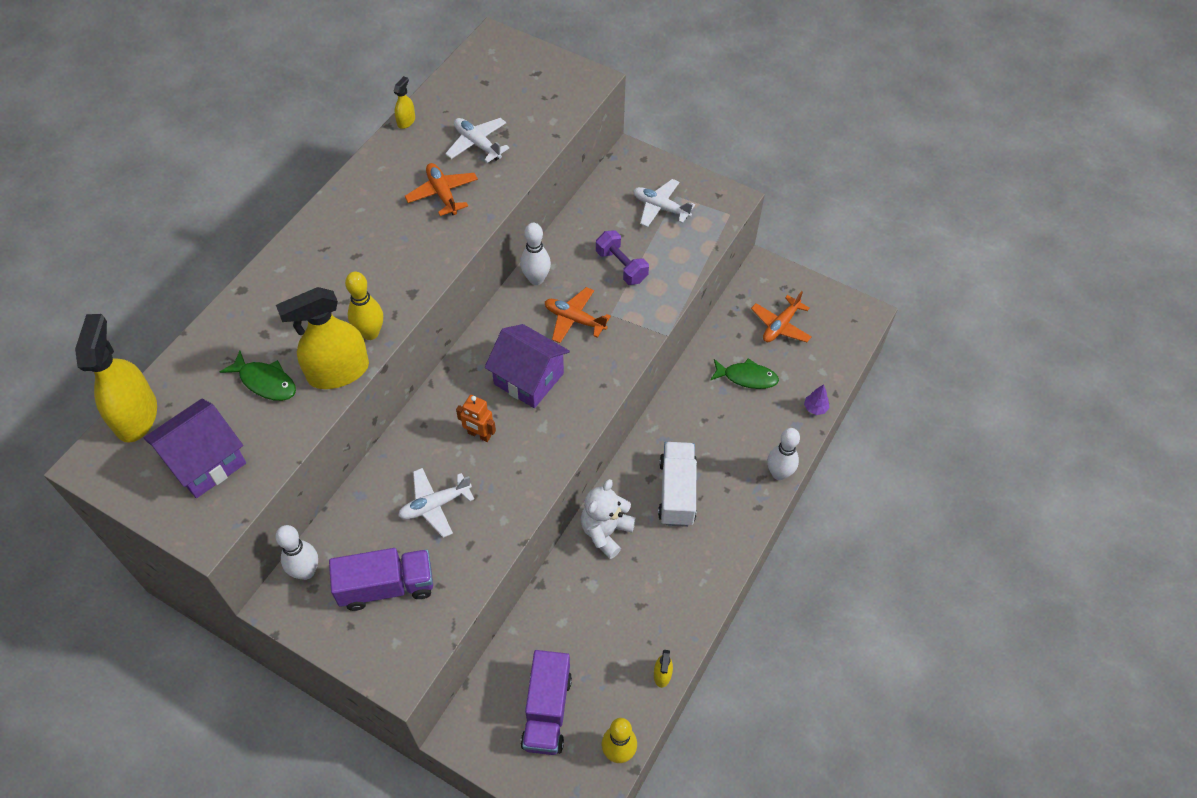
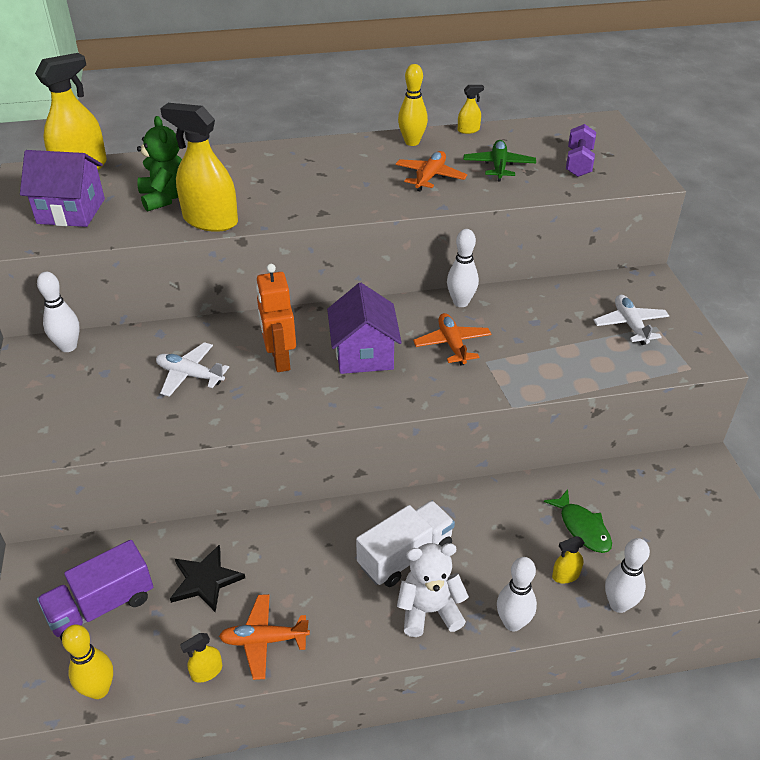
camera: 50 degrees right, 15 degrees down
(265, 382) = (165, 198): green fish -> green teddy bear
(370, 333) = (262, 215): yellow bowling pin -> yellow bowling pin (412, 142)
(386, 586) = (91, 394): purple truck -> none
(477, 144) = (499, 166): white plane -> green plane
(479, 435) = (280, 359): orange robot -> orange robot, size x1.58
(585, 628) = (205, 580): none -> black star
(606, 532) = (313, 531): white teddy bear -> white teddy bear (429, 611)
(621, 266) = (540, 338): purple dumbbell -> purple dumbbell (578, 163)
(772, 417) = (565, 575): none -> yellow spray bottle
(780, 325) = (668, 516): orange plane -> orange plane (264, 640)
(815, 408) = (618, 604): purple tree -> white bowling pin

